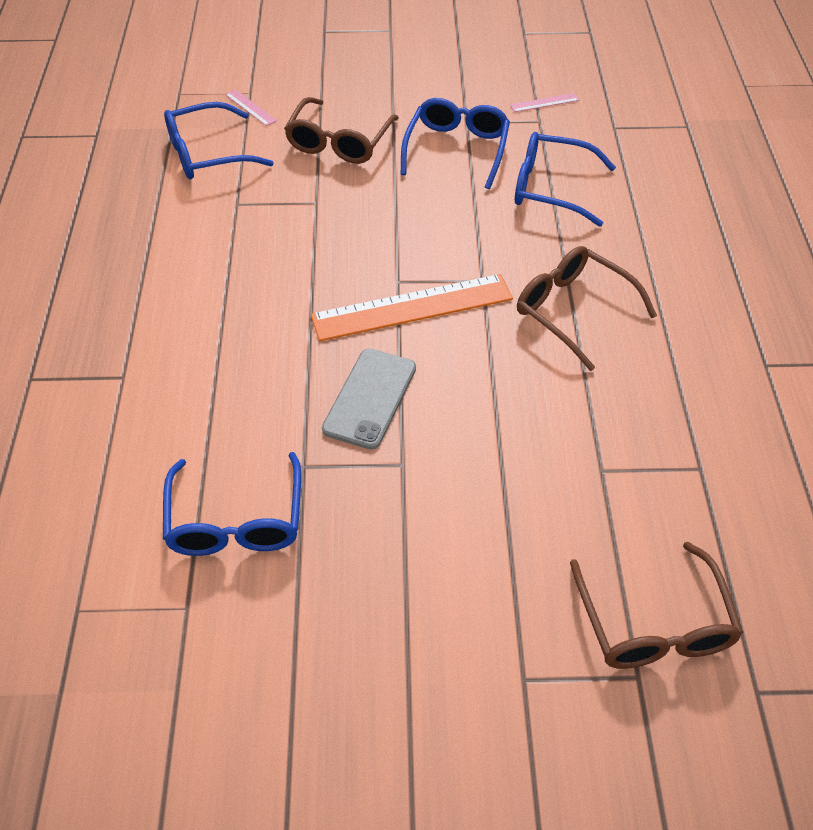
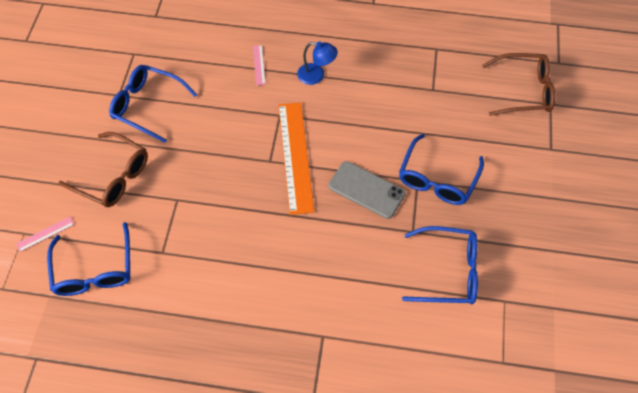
camera: 80 degrees left, 10 degrees up
(544, 103) = (115, 46): pink ruler -> pink ruler (259, 65)
(551, 188) = (205, 62): blue glasses -> blue glasses (437, 179)
(573, 311) = (316, 75): brown glasses -> blue lamp

